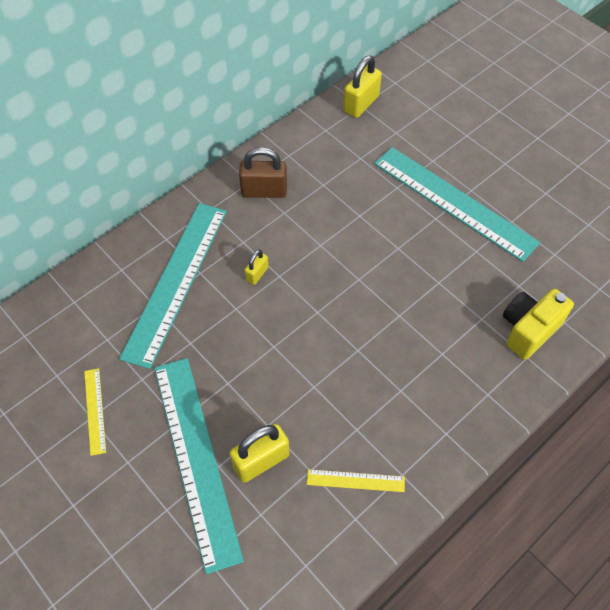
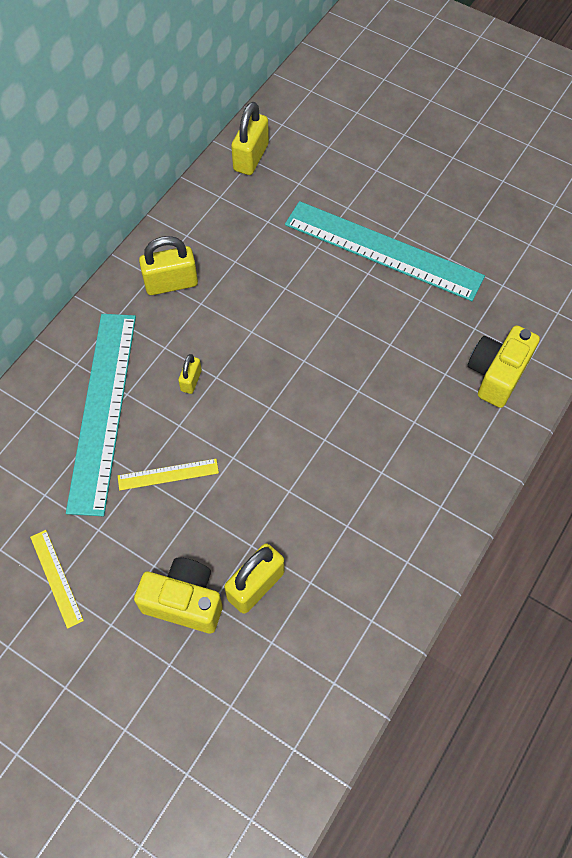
camera: 15 degrees left, 5 degrees up
(195, 458) = (184, 601): turquoise ruler -> yellow camera
(264, 191) = (171, 283): brown padlock -> yellow padlock
(355, 480) = (361, 580): yellow ruler -> yellow ruler (168, 474)

